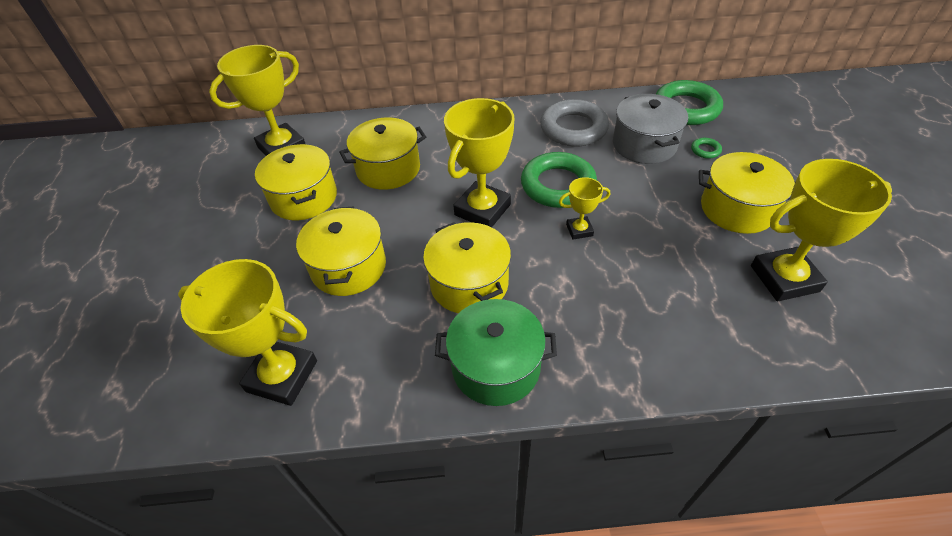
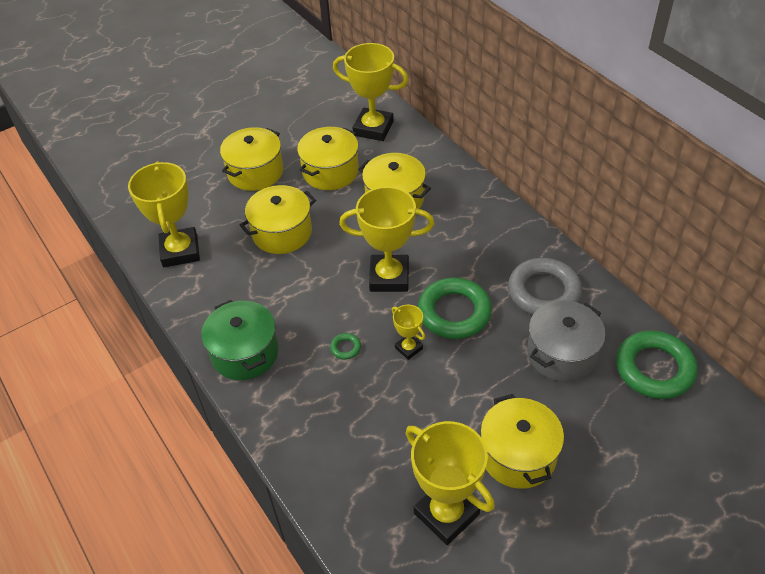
camera: 60 degrees right, 0 degrees up
(469, 283) = (308, 305): yellow pot -> yellow pot (255, 172)
(705, 150) = (592, 406): green ring -> green ring (345, 348)

